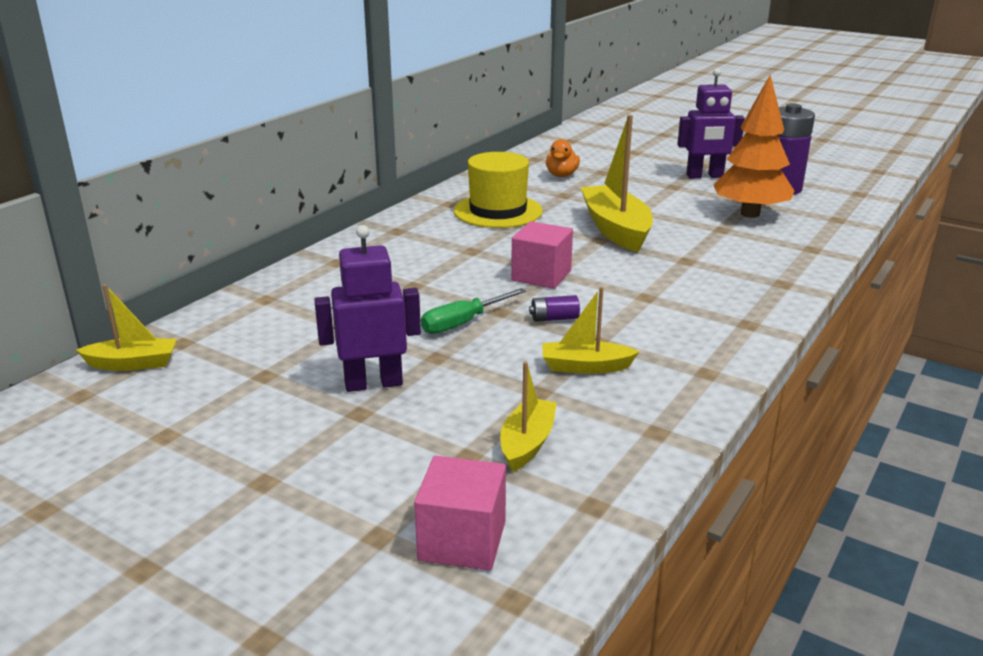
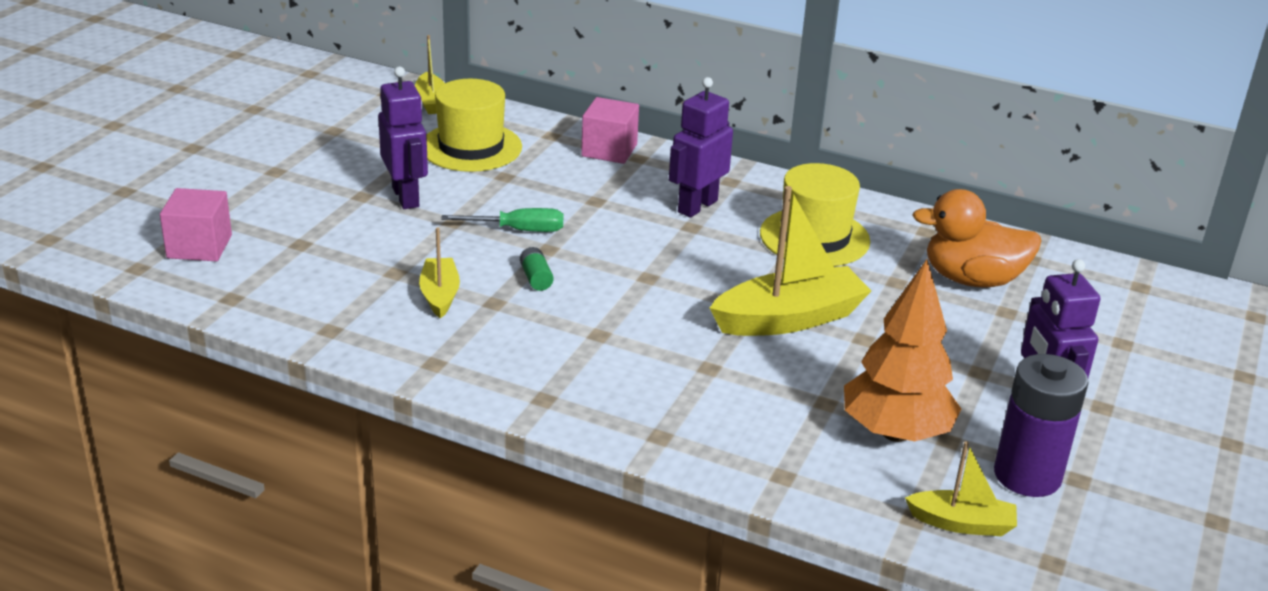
camera: 80 degrees right, 5 degrees up
(269, 342) = (471, 147): none -> yellow hat
(437, 245) = (697, 206): none -> purple robot
(463, 323) = (518, 230): green screwdriver -> green screwdriver turned 135 degrees clockwise
(527, 443) = (315, 268): yellow boat -> yellow boat (962, 523)
(541, 275) = (636, 269): pink cube -> pink cube (609, 150)
(554, 318) = (536, 278): purple battery -> green battery
(561, 175) = (972, 279): orange duck -> orange duck, size x1.73

